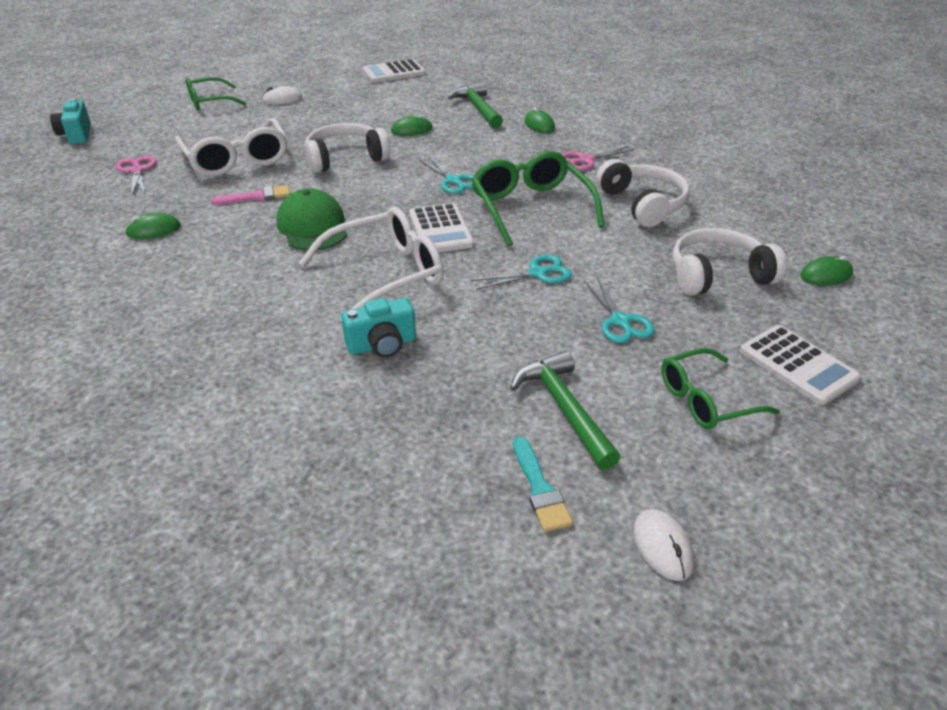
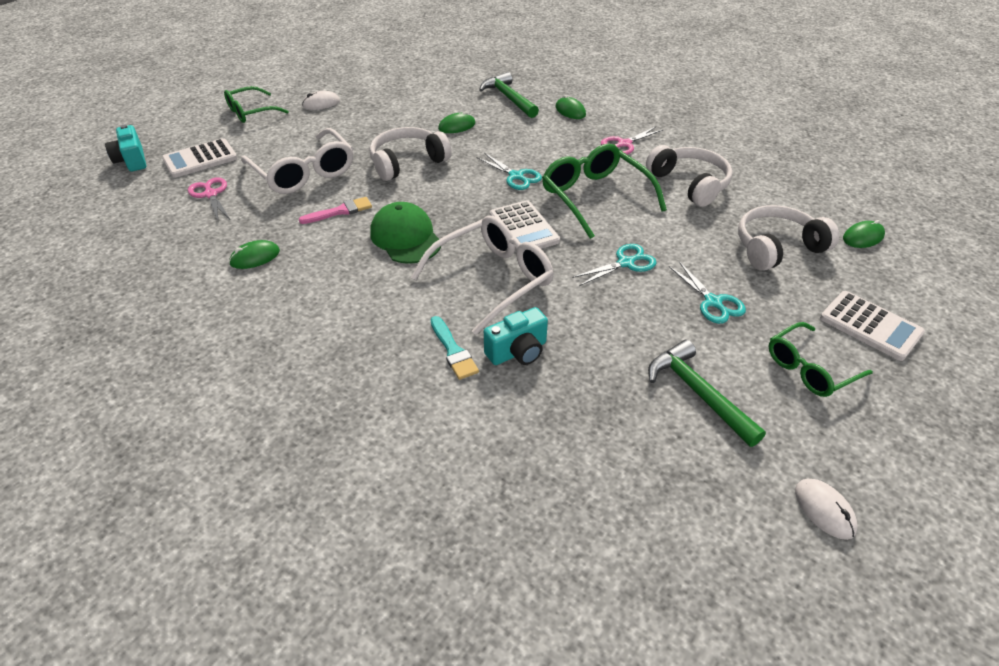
camera: 10 degrees left, 5 degrees up
(393, 72) = (416, 66): white calculator -> white calculator (200, 159)
(540, 489) = (706, 472): turquoise brush -> turquoise brush (453, 351)

